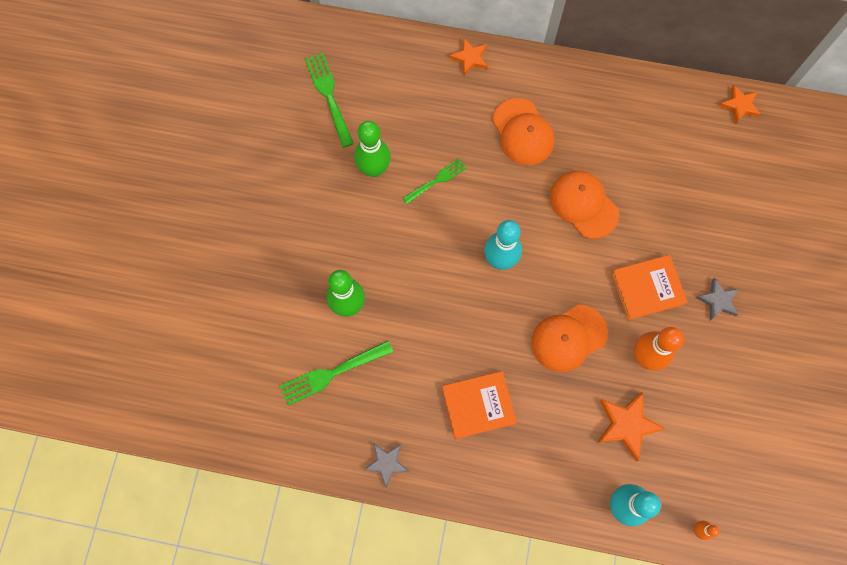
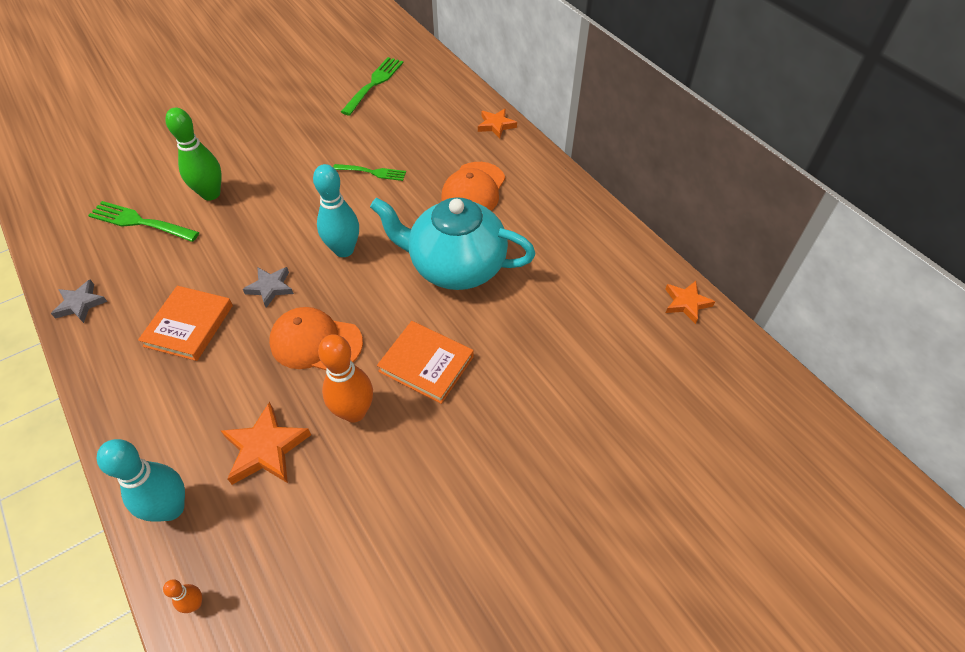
camera: 45 degrees right, 20 degrees down
(374, 169) = (342, 137): green bowling pin -> none
(478, 405) = (189, 325): orange book -> orange book turned 75 degrees clockwise
(583, 204) = (455, 266): orange cap -> turquoise teapot
(718, 300) = (475, 428): grey star -> grey star (270, 288)

